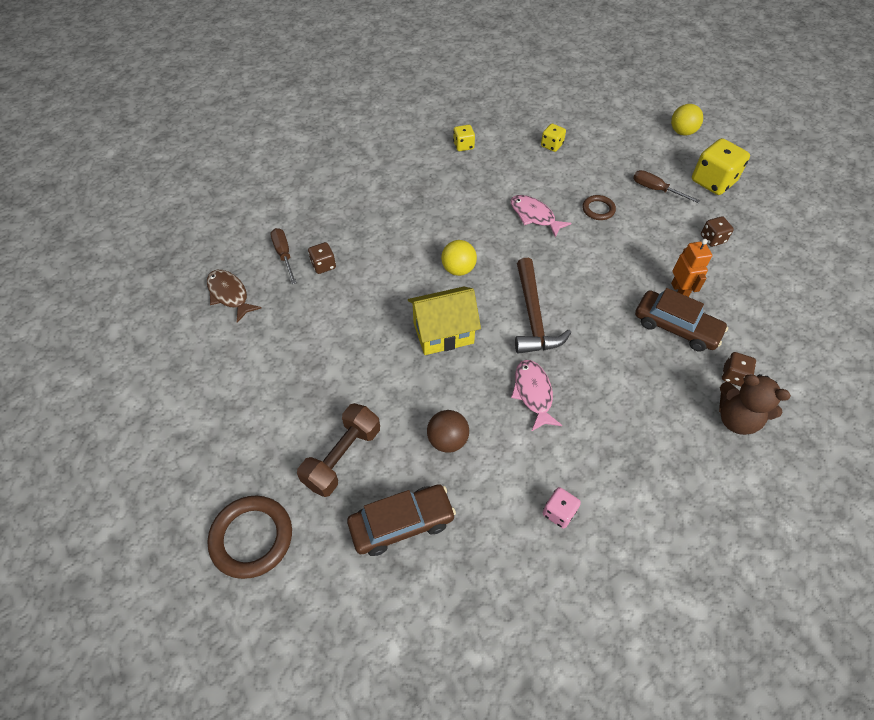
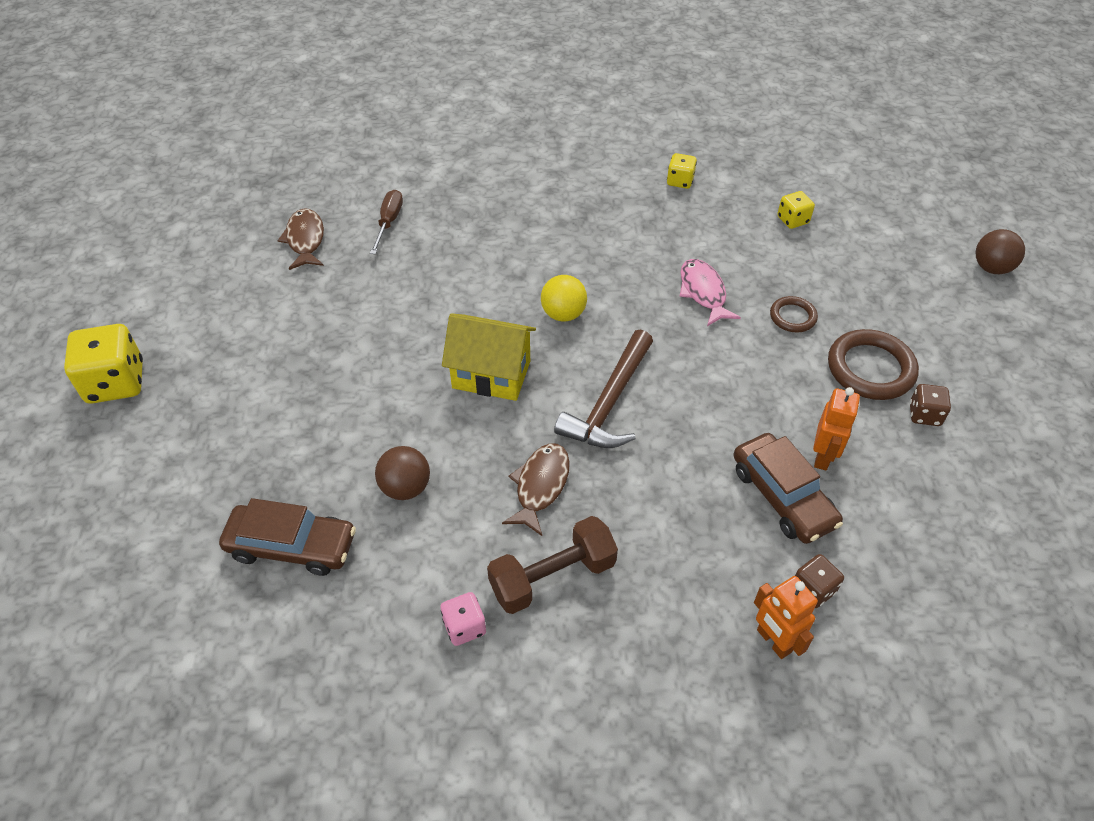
camera: 30 degrees right, 5 degrees down
(252, 538) = (144, 482): brown ring -> brown ring (870, 369)
(323, 265) = (420, 249): brown dice -> none
(342, 457) = (287, 450): brown dumbbell -> brown dumbbell (552, 577)
(533, 393) = (540, 486): pink fish -> brown fish
(656, 190) = (893, 324): brown screwdriver -> none
(682, 132) = (991, 268): yellow ball -> brown ball
(713, 181) = (985, 345): yellow dice -> yellow dice (116, 382)
(736, 419) = (773, 641): brown teddy bear -> orange robot

